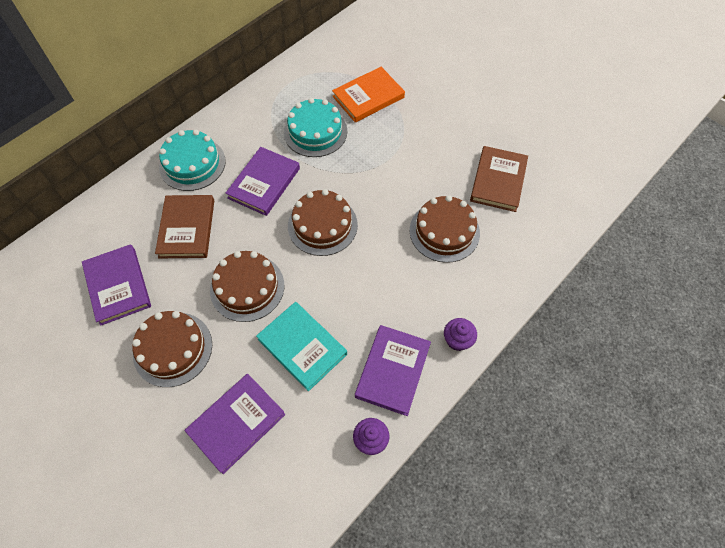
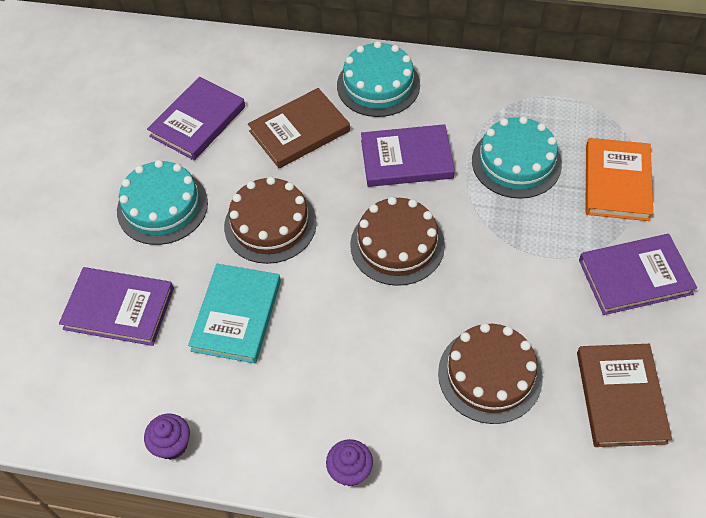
camera: 60 degrees right, 5 degrees down
(173, 349) = (162, 207): brown cake -> turquoise cake
(368, 97) = (616, 182): orange book -> orange book turned 75 degrees clockwise
(392, 370) = (266, 421): purple book -> purple book (634, 277)
(498, 181) = (620, 397): brown book -> brown book turned 75 degrees counterclockwise

